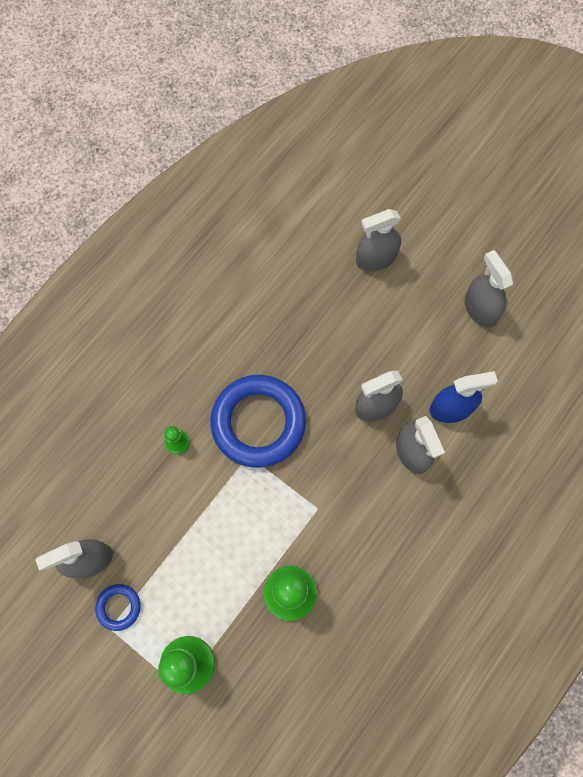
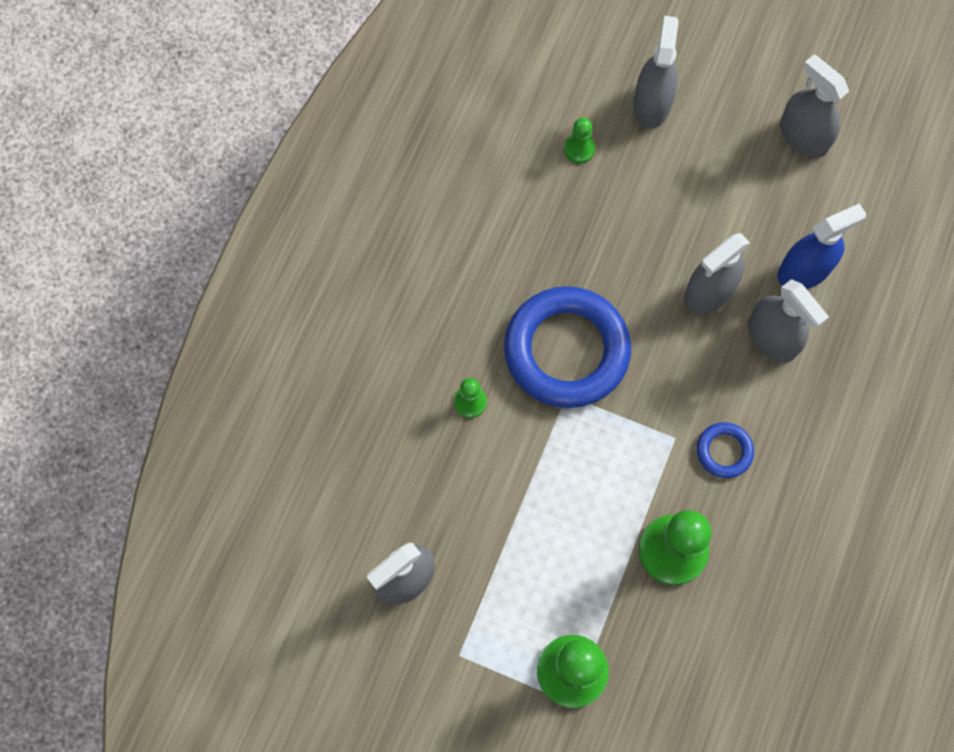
camera: 15 degrees left, 0 degrees up
(118, 607) = (462, 626): blue ring -> blue ring (724, 451)
(313, 278) = (579, 149): none -> green pawn
(376, 258) = (651, 104): grey spray bottle -> grey spray bottle turned 135 degrees clockwise

